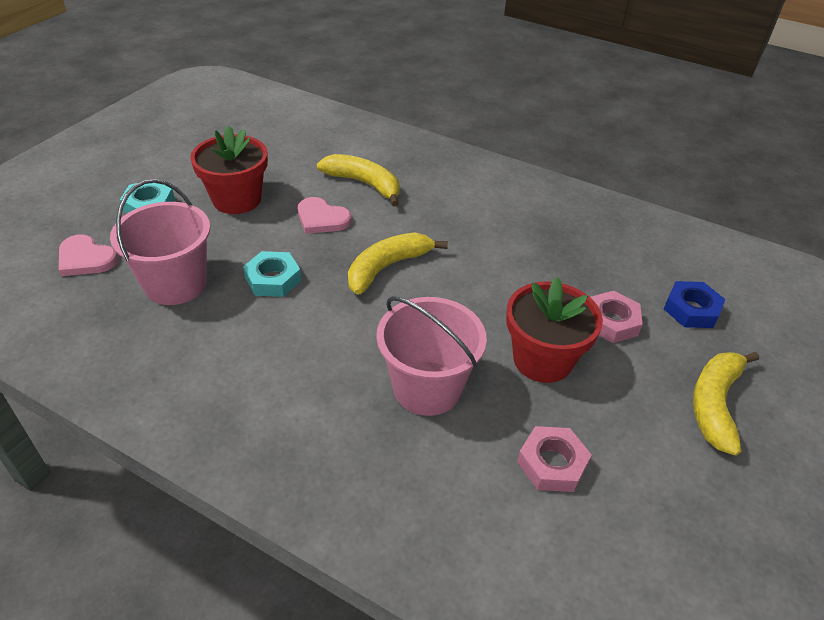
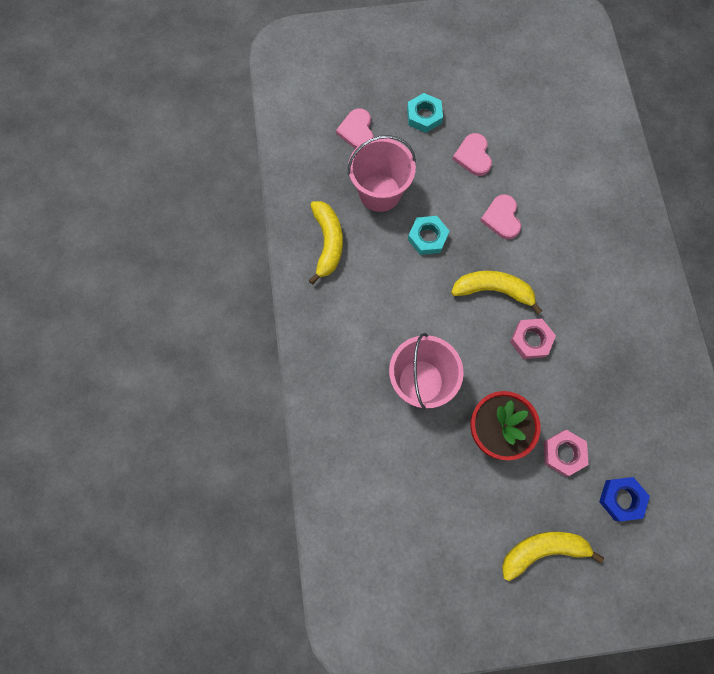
camera: 55 degrees right, 30 degrees up
(237, 199) = (473, 156): red flower pot -> pink heart
(364, 184) = (559, 213): yellow banana -> yellow banana (327, 243)
(552, 463) = (423, 479): pink nut -> pink nut (531, 340)

